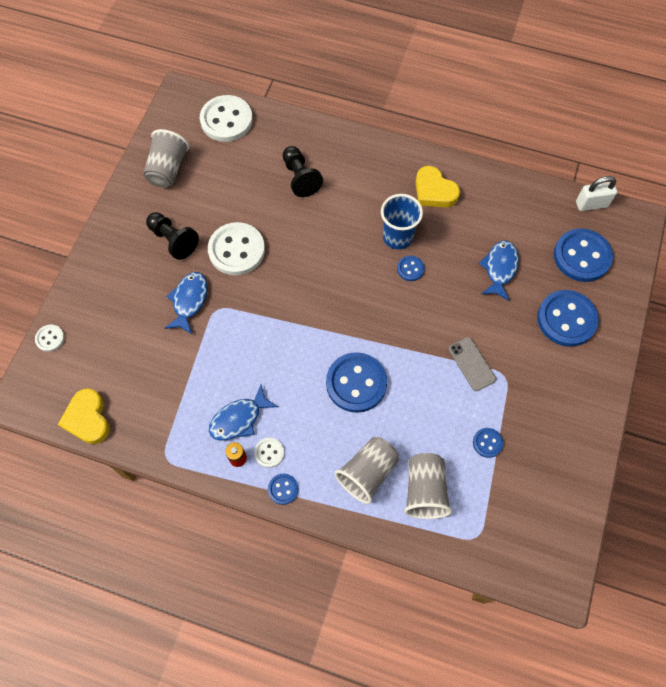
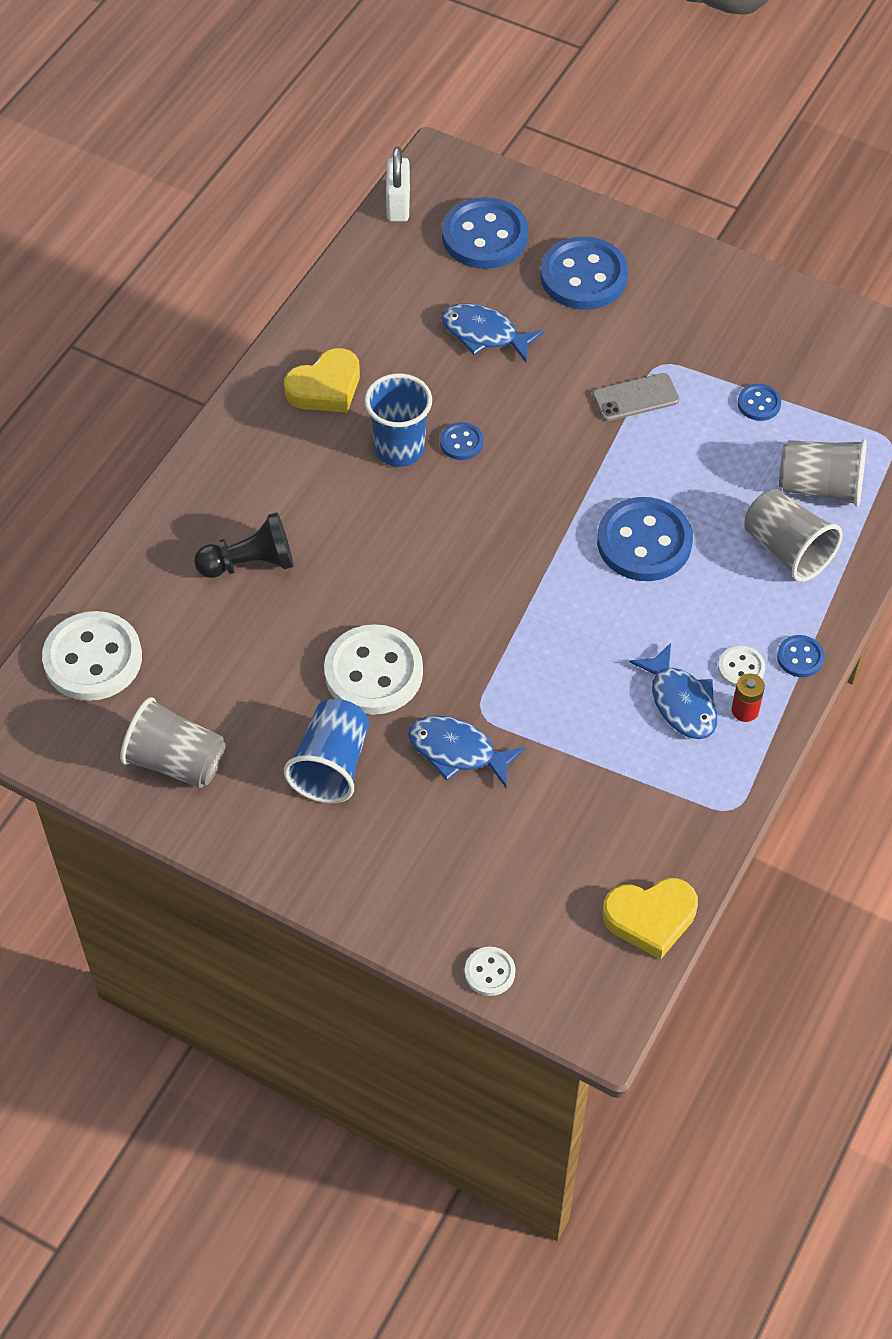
camera: 80 degrees left, 10 degrees down
(173, 240) = (331, 765): black pawn -> blue cup

